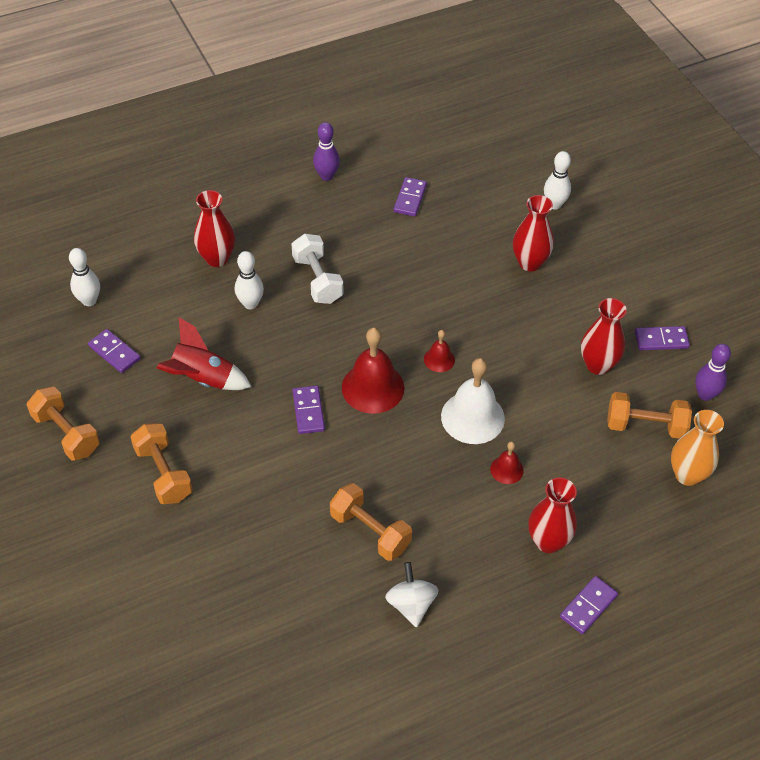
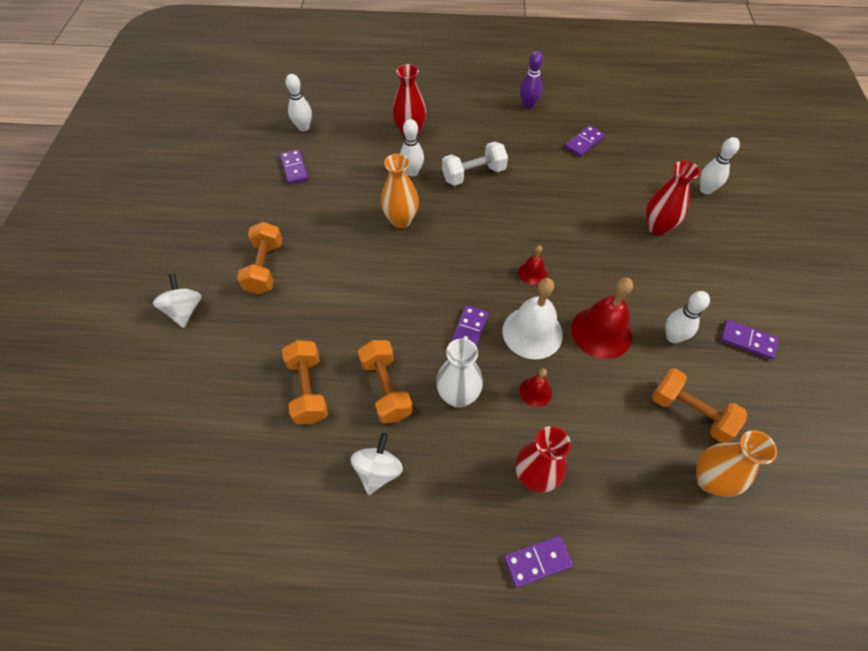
camera: 30 degrees right, 5 degrees up
(66, 433) = (222, 210): orange dumbbell -> orange dumbbell (308, 389)
(109, 555) = (184, 310): none -> white spinning top
(202, 379) = (341, 211): red rocket -> none
(274, 361) = (401, 220): none -> orange vase
(308, 411) = (402, 268): purple domino -> purple domino (469, 331)
(317, 280) = (473, 174): white dumbbell -> white dumbbell turned 60 degrees clockwise
(373, 387) = (464, 272): red bell -> red bell (601, 332)
(440, 506) = (458, 396): none -> white vase
(598, 365) = (673, 337): red vase -> white bowling pin
(705, 394) = (768, 410): purple bowling pin -> none

